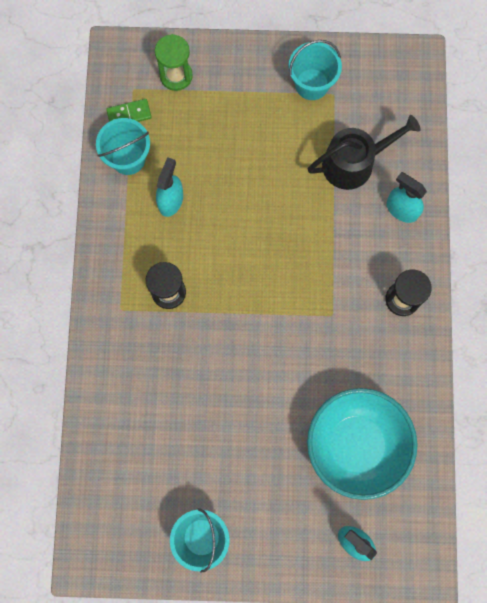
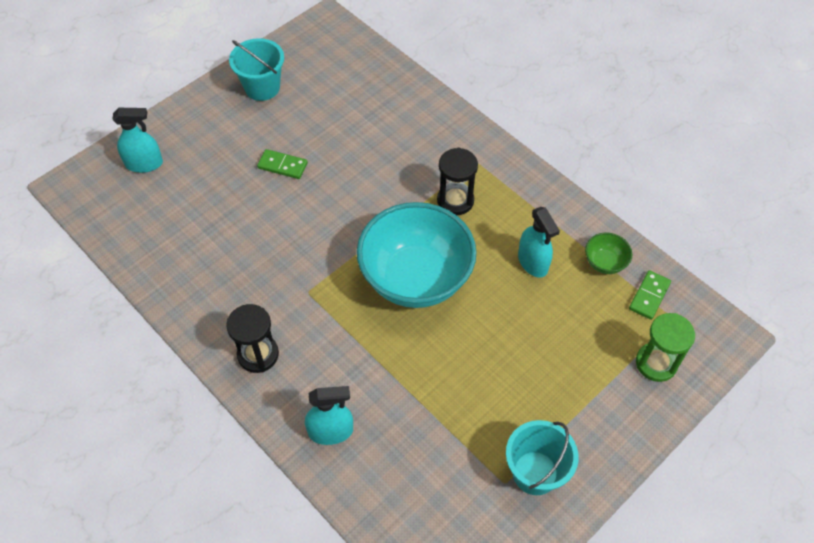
camera: 135 degrees right, 20 degrees down
(128, 158) = (604, 263): turquoise bucket -> green bowl
(256, 439) = (282, 165): none -> green domino
(354, 162) = (417, 434): black watering can -> none
(356, 445) = (199, 221): turquoise bowl -> turquoise bowl (416, 278)

